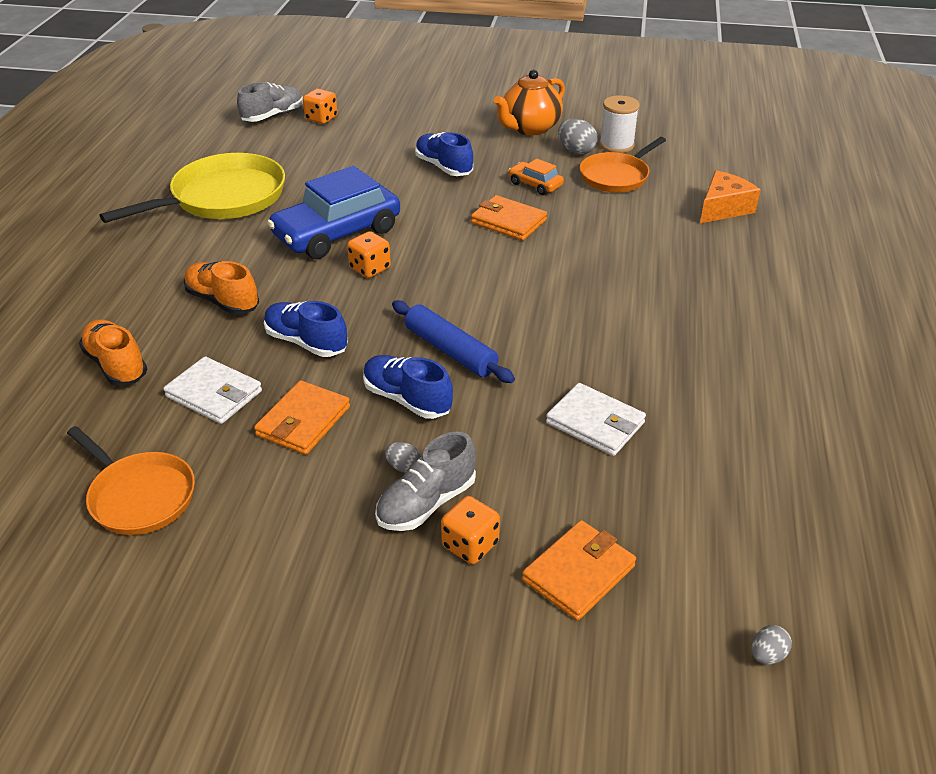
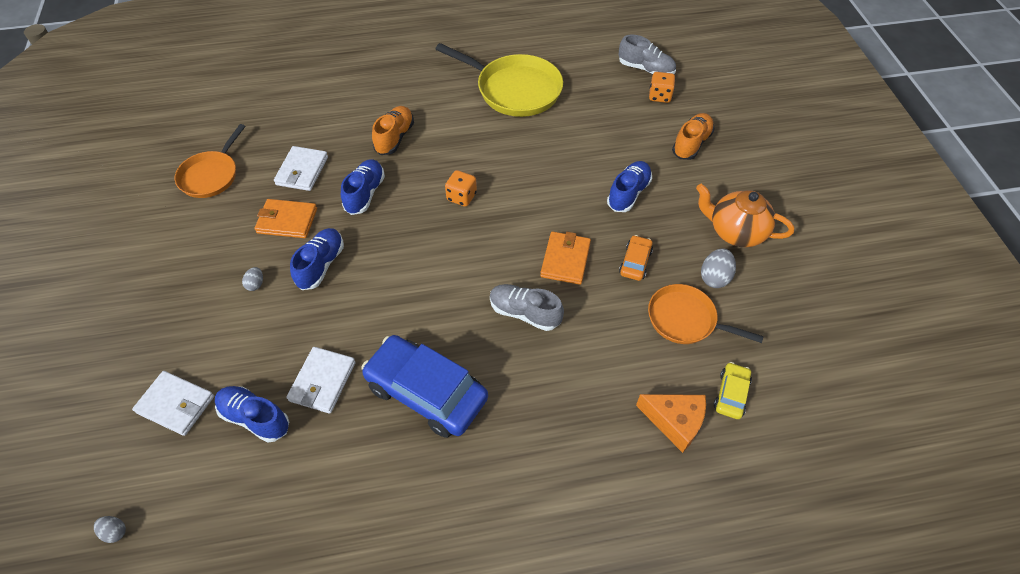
camera: 70 degrees right, 15 degrees up
(116, 365) = (317, 119): orange shoe -> orange shoe (691, 144)
(337, 233) = (499, 164): blue car -> blue car (426, 392)
(426, 503) = (225, 306): grey shoe -> grey shoe (524, 313)
(450, 350) = (380, 273): blue rolling pin -> none
(470, 545) = (193, 339): orange dice -> none
(579, 573) = (176, 404): orange wallet -> white wallet
(616, 145) = (747, 307): white spool -> none
(628, 491) = (255, 418): none -> blue shoe
(704, 176) = (731, 394): none -> yellow car

